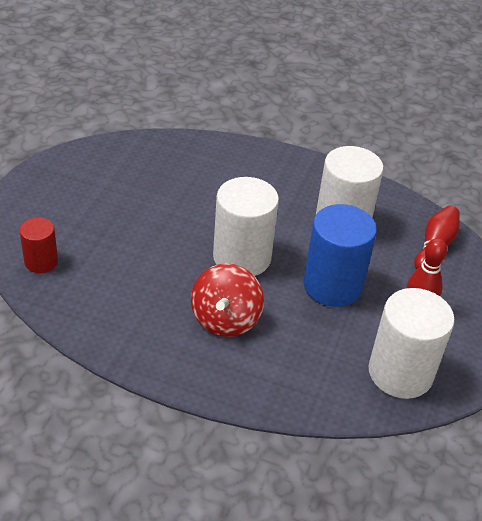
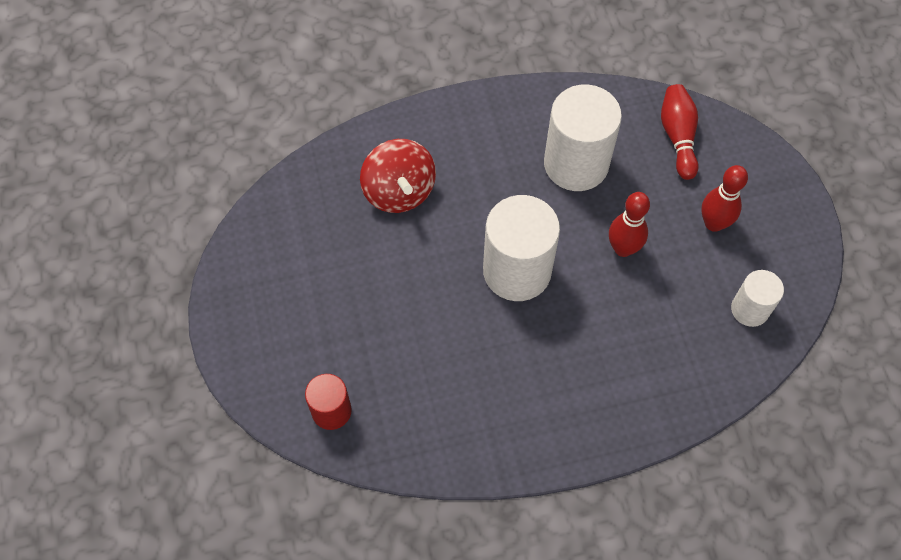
camera: 30 degrees left, 20 degrees up
(225, 319) = (560, 356): red spinning top -> red spinning top (399, 191)
(332, 285) = (623, 248): blue cylinder -> red bowling pin
(400, 373) = (749, 309): white cylinder -> white cylinder, size x0.55

